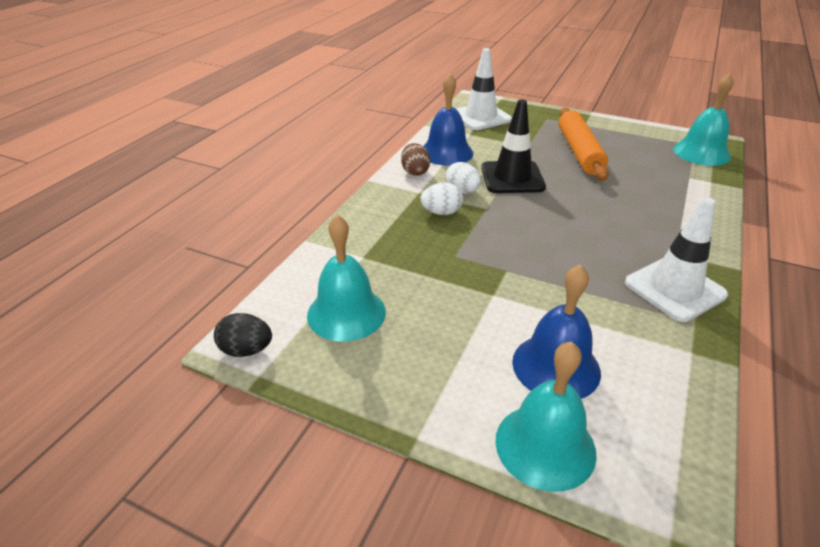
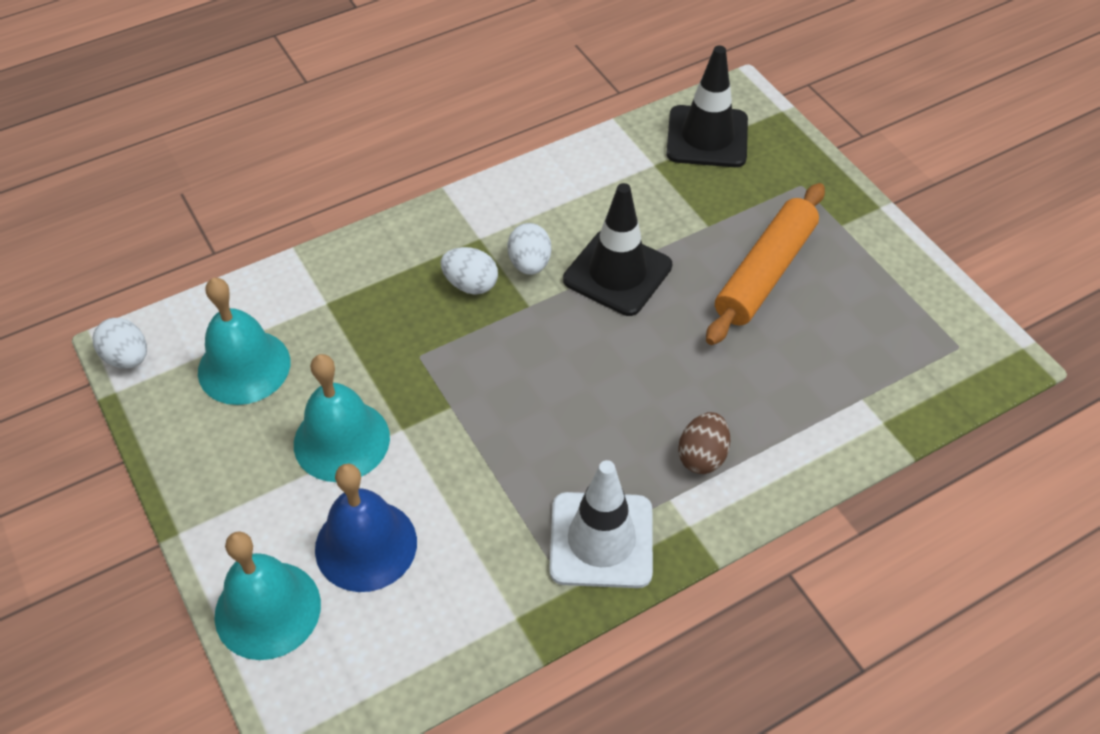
camera: 35 degrees right, 15 degrees up
(246, 350) = (127, 358): black egg -> white egg
(415, 172) = (509, 201): brown egg -> brown egg (702, 456)
(446, 152) = (584, 185): blue bell -> none
(480, 117) = (707, 137): white traffic cone -> black traffic cone
(701, 152) = (947, 366): turquoise bell -> turquoise bell (341, 440)

